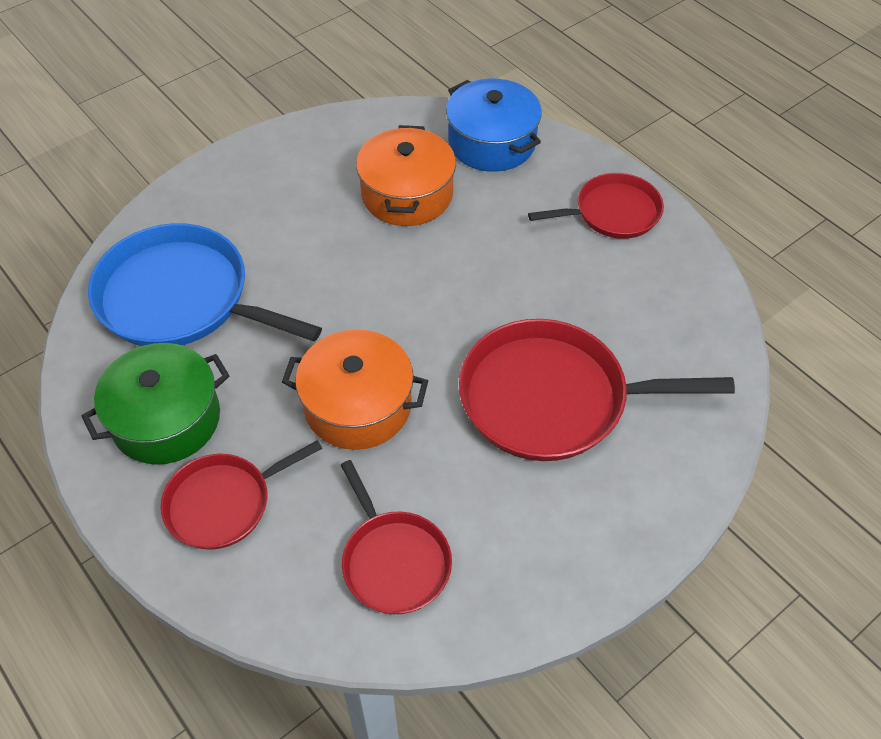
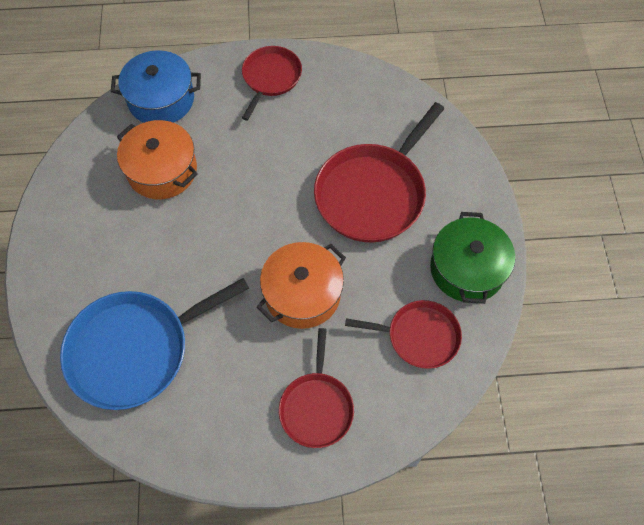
camera: 55 degrees left, 10 degrees up
(166, 419) = (229, 409): green pot -> green pot (467, 269)

